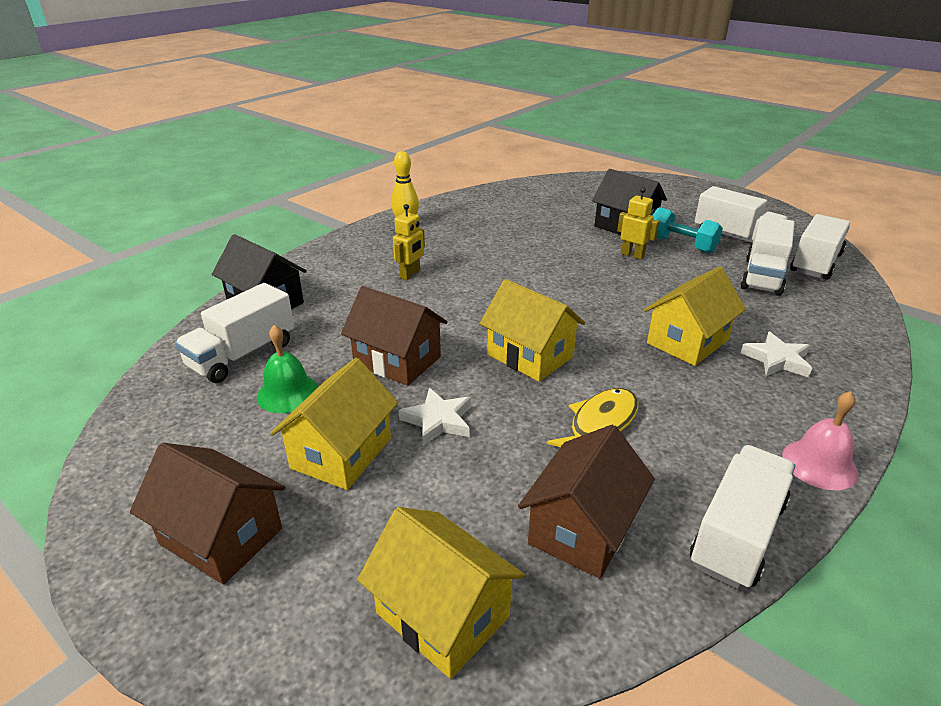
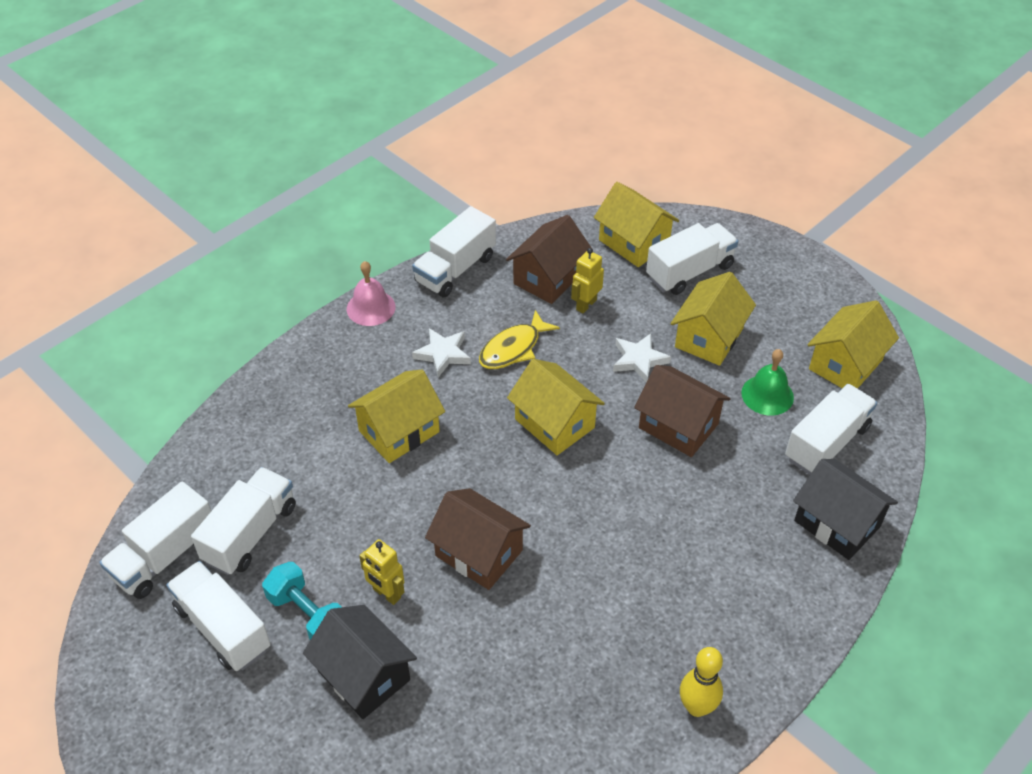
camera: 175 degrees left, 15 degrees up
(171, 431) = (845, 364): none -> yellow house
(221, 536) = (770, 288): brown house -> brown house (479, 553)
(348, 557) = (689, 272): none -> white truck
(410, 274) = (678, 569): yellow robot -> yellow robot (586, 304)
(777, 360) = (330, 403): white star -> white star (443, 354)

